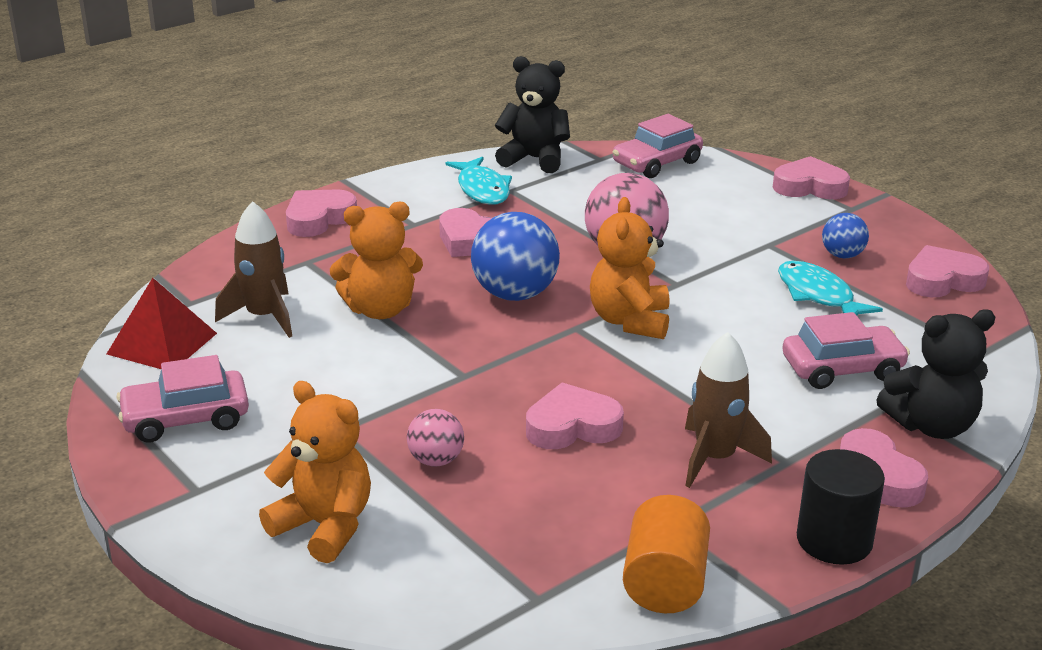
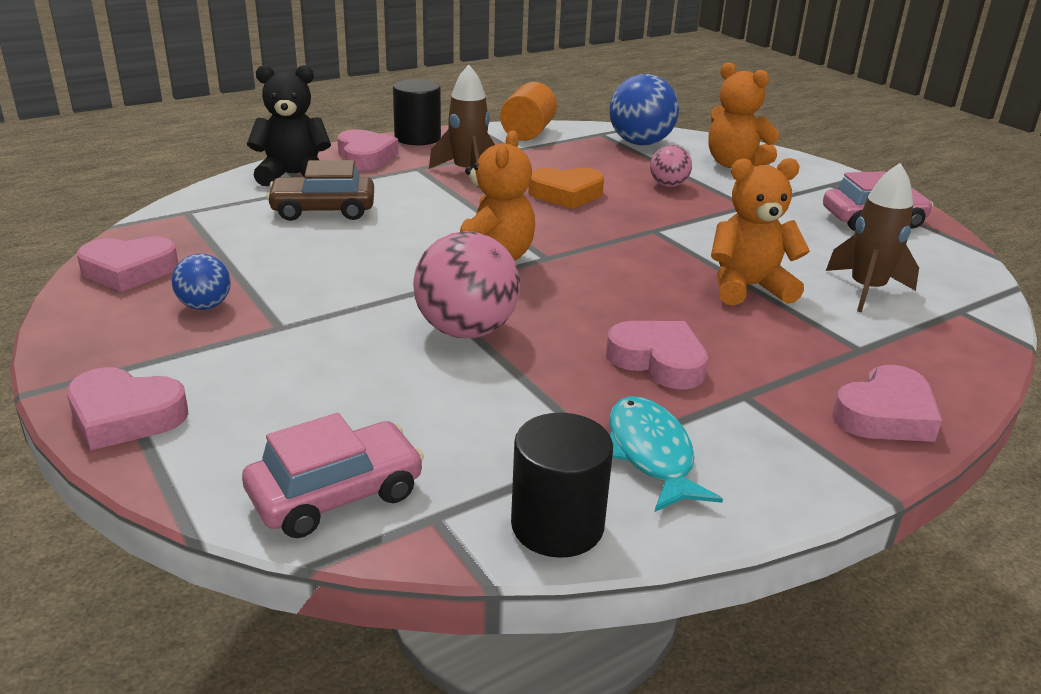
camera: 175 degrees left, 0 degrees up
(162, 343) = (948, 274): red pyramid -> none
(515, 294) = (606, 292): blue ball -> blue ball (640, 143)
(534, 159) = (557, 525): black teddy bear -> black cylinder
(572, 426) = (566, 194): pink heart -> orange heart
(818, 295) = (281, 266): turquoise fish -> none
(842, 369) = (323, 210): pink car -> brown car

